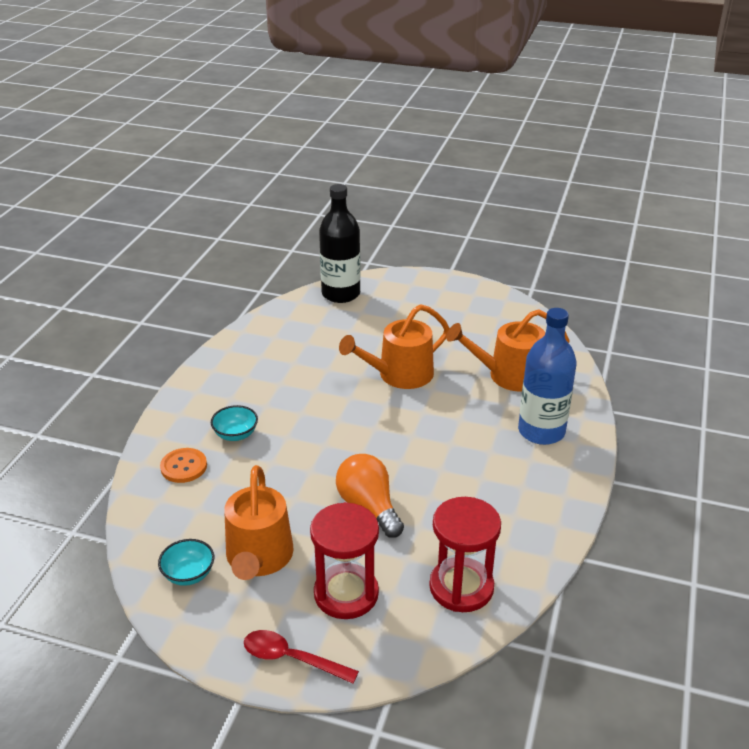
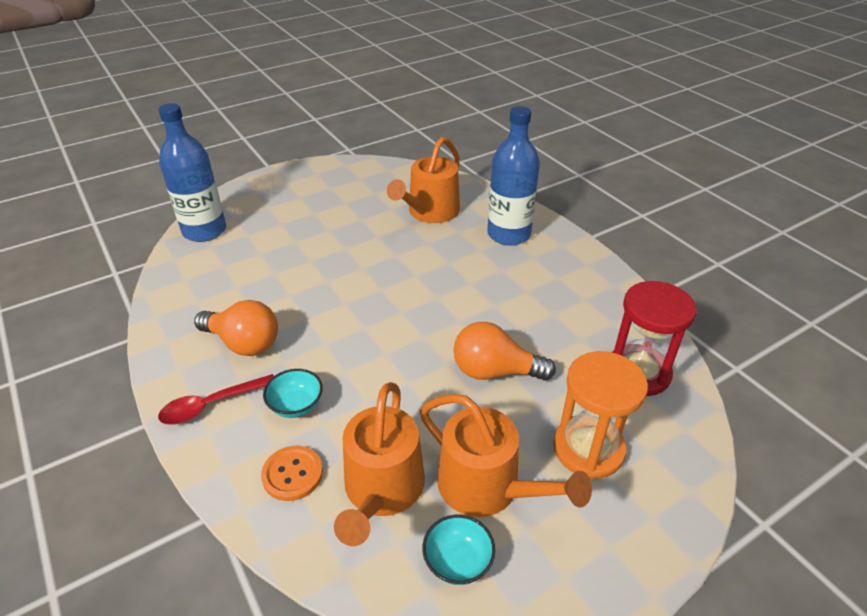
camera: 50 degrees left, 5 degrees up
(261, 380) = (243, 343): none -> orange light bulb
(292, 659) = (641, 537): red spoon -> red spoon (212, 405)
(341, 294) = (204, 231): black bottle -> blue bottle
(346, 594) = (588, 449): red hourglass -> orange hourglass
(399, 375) = (355, 261): orange watering can -> orange watering can (382, 490)

